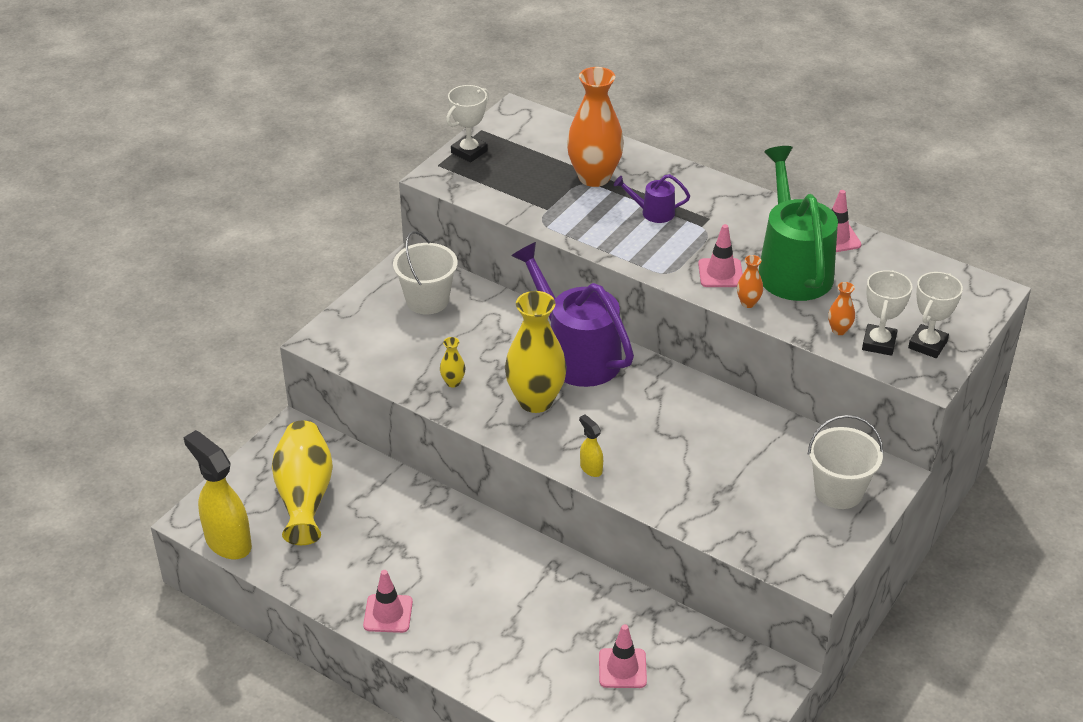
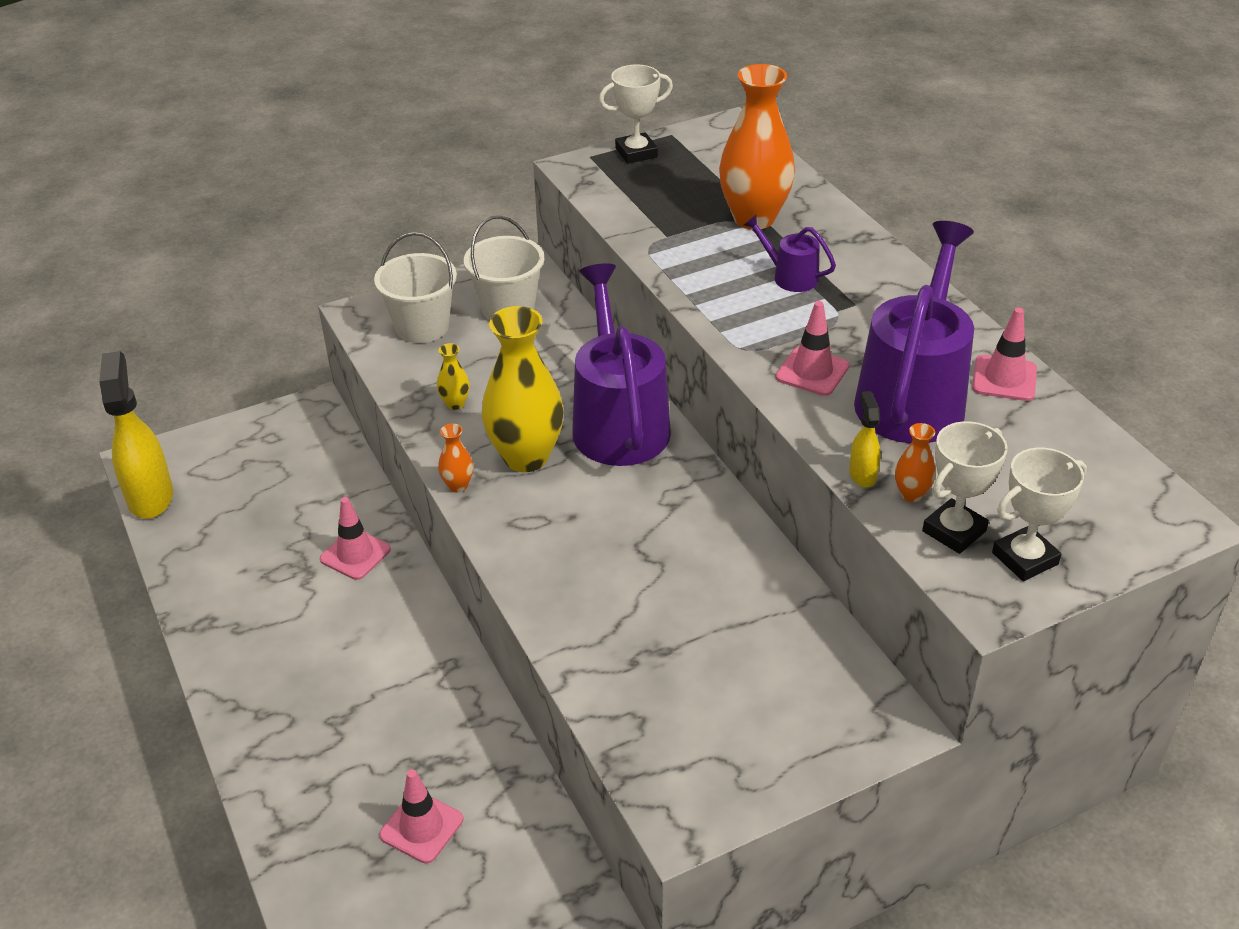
camera: 30 degrees right, 0 degrees up
(304, 496) = (264, 479): yellow vase -> none
(388, 614) = (230, 641): pink traffic cone -> pink traffic cone (355, 554)
(590, 468) = (519, 559): yellow spray bottle -> yellow spray bottle (862, 475)
(748, 303) = (816, 419): orange vase -> orange vase (458, 485)
(792, 268) = (912, 396): green watering can -> purple watering can
(838, 491) = (806, 716): white bucket -> white bucket (422, 327)

